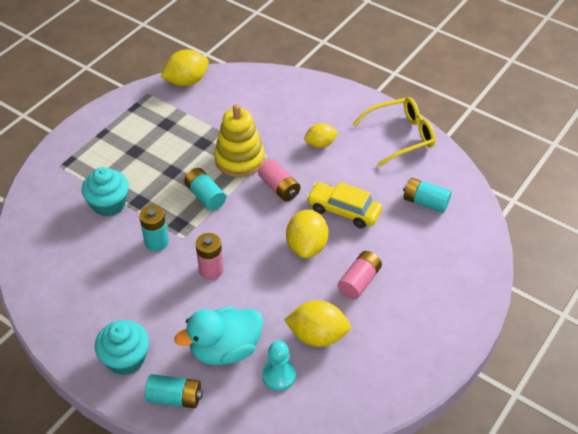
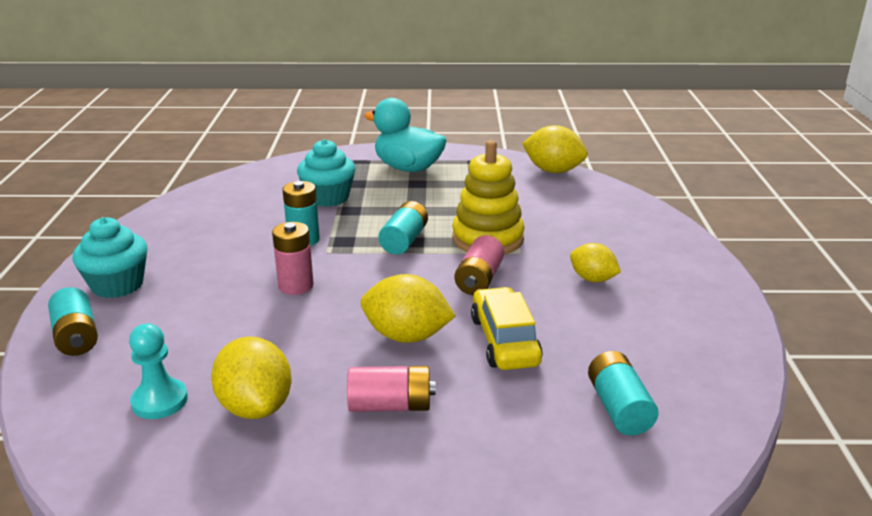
camera: 55 degrees right, 20 degrees down
(225, 349) = (176, 342): turquoise duck -> turquoise duck (408, 168)
(306, 246) = (406, 336): yellow lemon -> yellow lemon turned 45 degrees clockwise
(401, 136) = (709, 334): yellow glasses -> none

